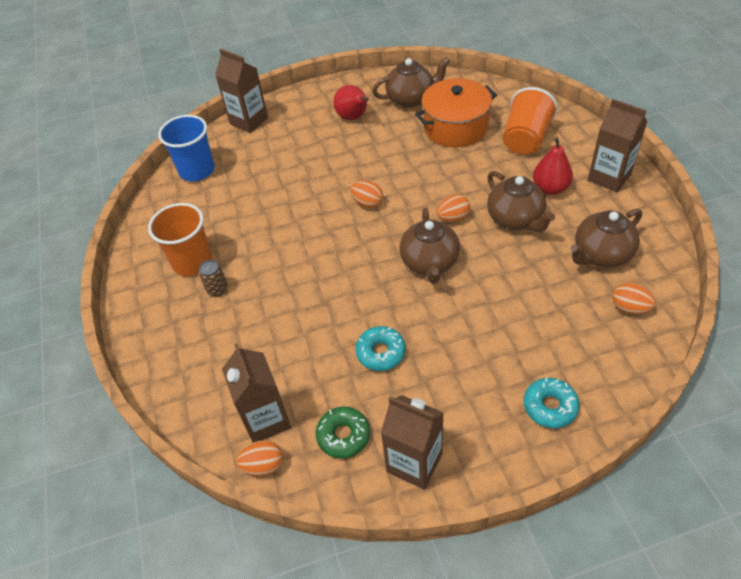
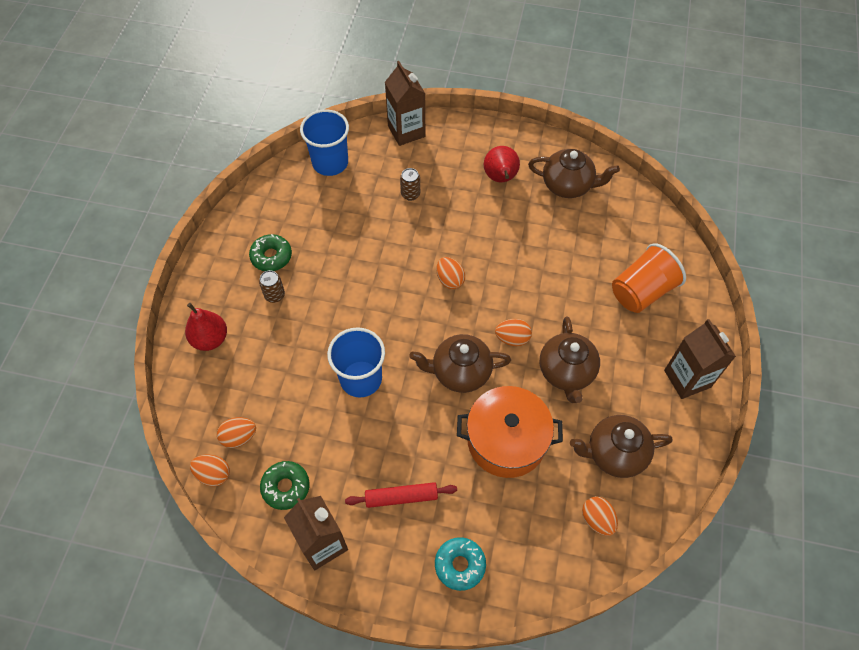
camera: 25 degrees right, 10 degrees up
(192, 262) = (271, 256): orange cup -> green donut
(266, 419) = (239, 437): brown carton -> orange egg
(286, 160) = (410, 194): none -> brown can
(347, 312) = (361, 379): none -> blue cup
(381, 352) = (362, 432): turquoise donut -> none
(430, 263) = (460, 372): brown teapot -> brown teapot turned 60 degrees clockwise
(455, 127) = (585, 241): orange pot -> orange pot (506, 440)
(456, 383) = (401, 497): none -> red rolling pin
(550, 188) = (622, 358): red pear -> red pear (210, 339)

